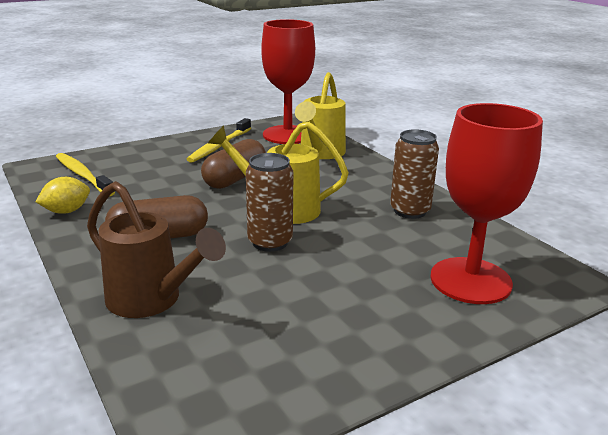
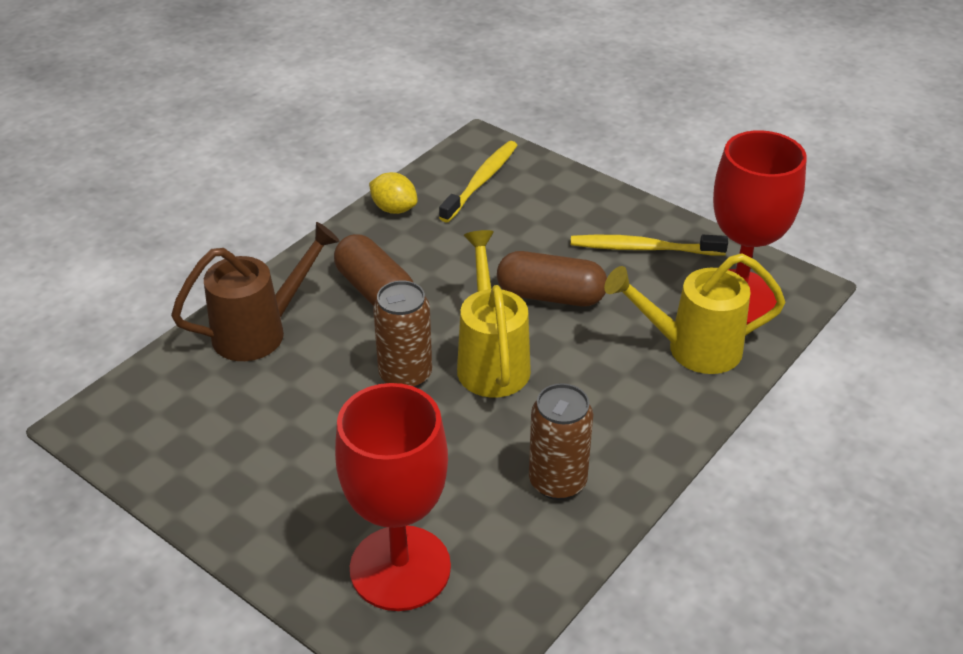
camera: 70 degrees right, 15 degrees up
(151, 301) = (260, 331): brown watering can -> brown watering can turned 135 degrees counterclockwise

